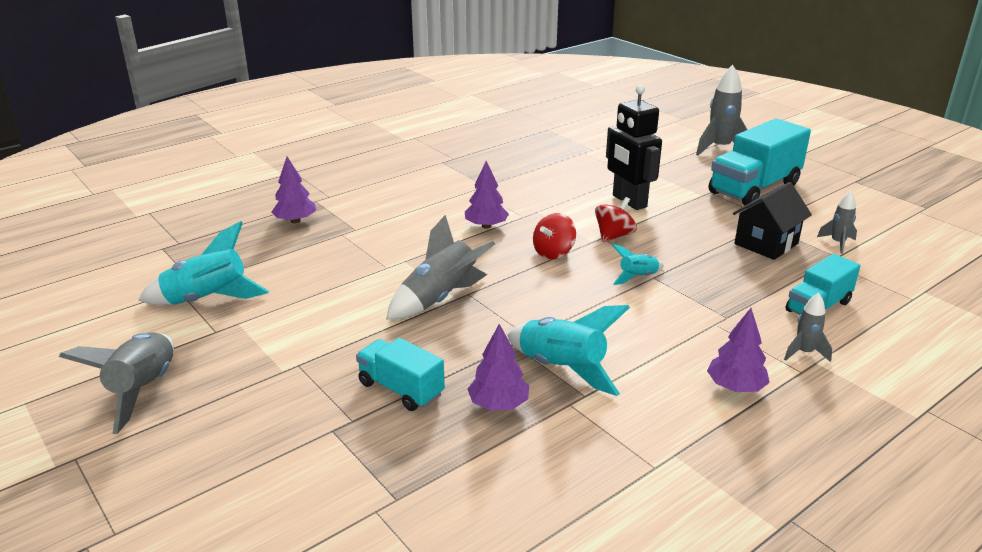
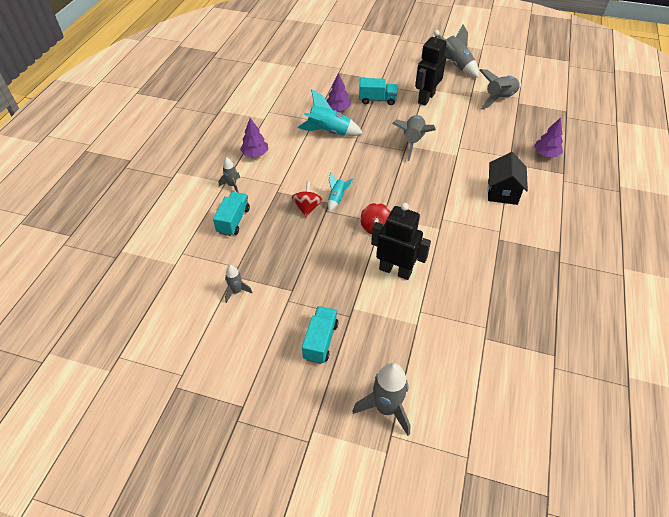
camera: 145 degrees right, 20 degrees up
(207, 300) = (499, 99): turquoise rocket -> grey rocket
(313, 352) = (426, 98): none -> black robot
(486, 226) = (451, 199): purple tree -> none
(553, 252) = (394, 196): red spinning top -> red spinning top (307, 207)
(754, 188) = (320, 341): turquoise truck -> turquoise truck, size x0.58
(766, 244) = (282, 266): black house -> black house (502, 192)

